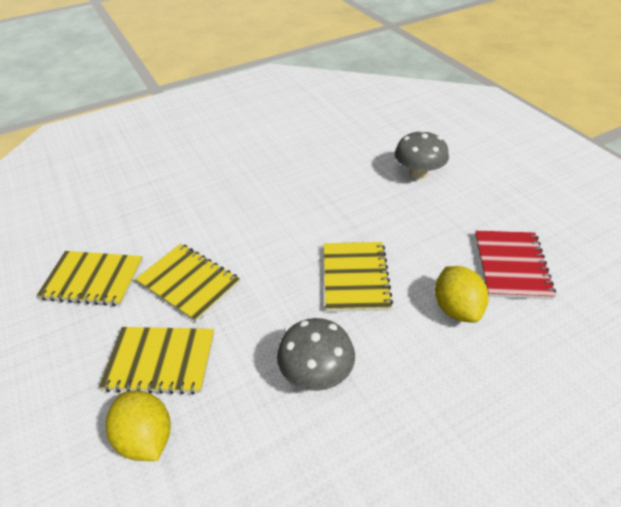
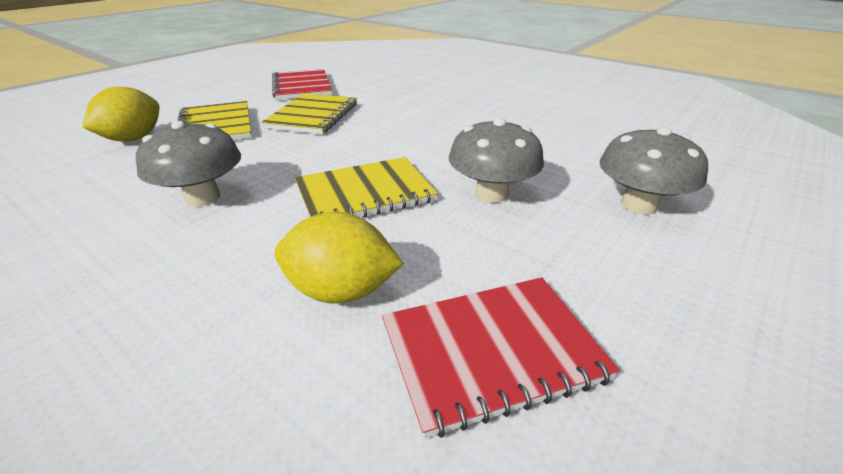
camera: 65 degrees right, 10 degrees down
(93, 280) = (301, 87): yellow notebook -> red notebook
(383, 220) = (491, 194): none -> grey mushroom
(456, 308) = (341, 291): yellow lemon -> yellow lemon turned 45 degrees clockwise

